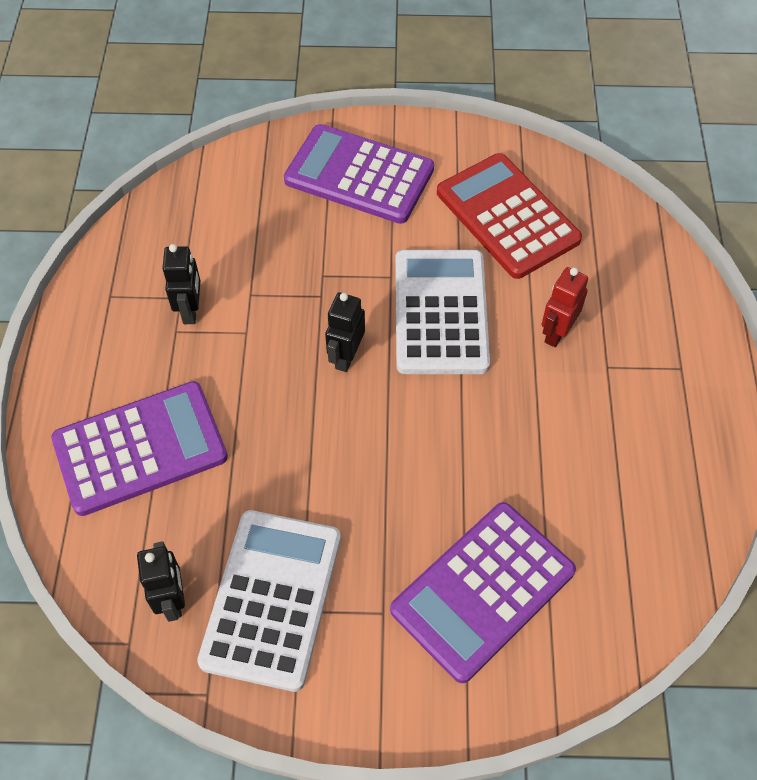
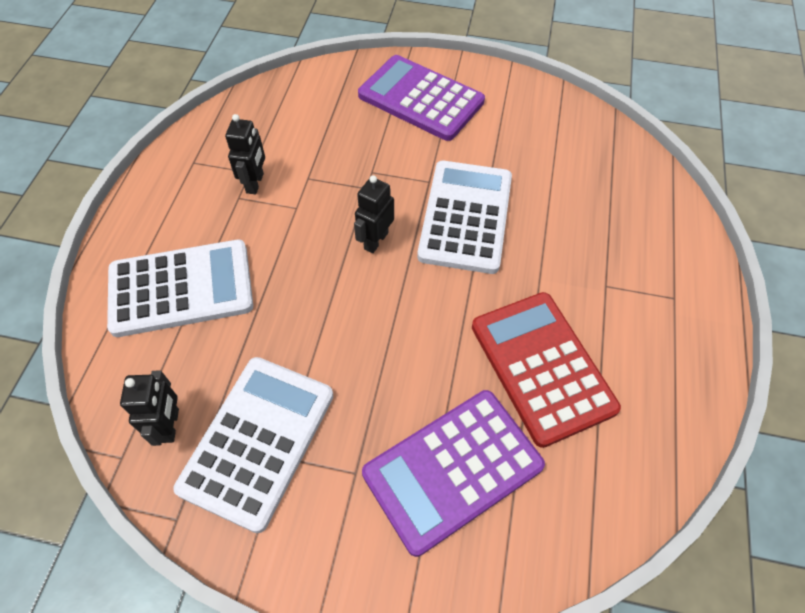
camera: 10 degrees right, 0 degrees up
(140, 448) = (181, 288): purple calculator -> white calculator
(507, 216) = (539, 148): red calculator -> red calculator (541, 367)
(556, 333) = (565, 249): red robot -> none

